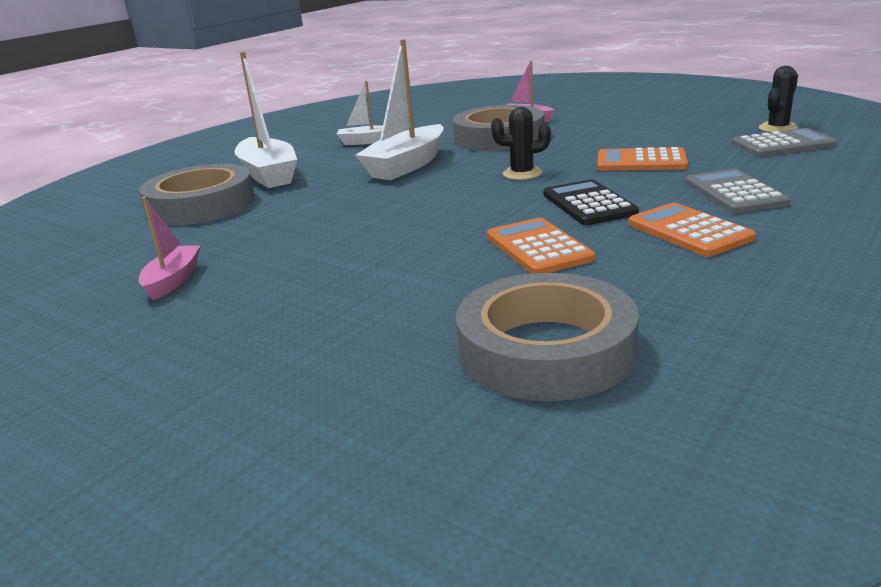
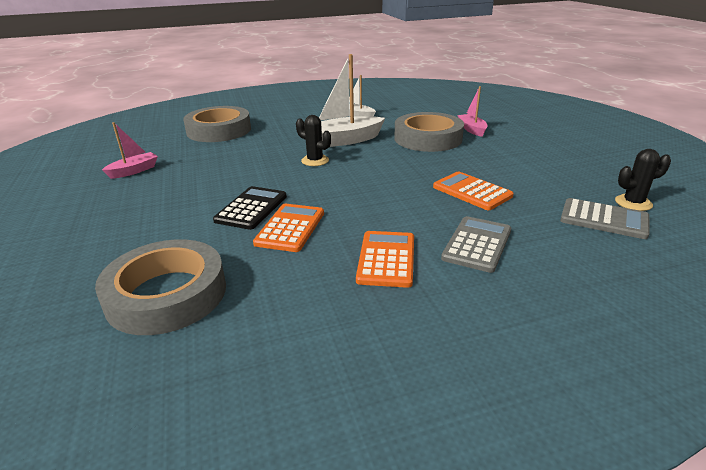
camera: 35 degrees right, 5 degrees up
(268, 174) = (276, 122): white boat -> none
(522, 174) = (386, 171): black cactus -> black cactus (315, 161)
(588, 204) = (375, 210): black calculator -> black calculator (251, 208)

